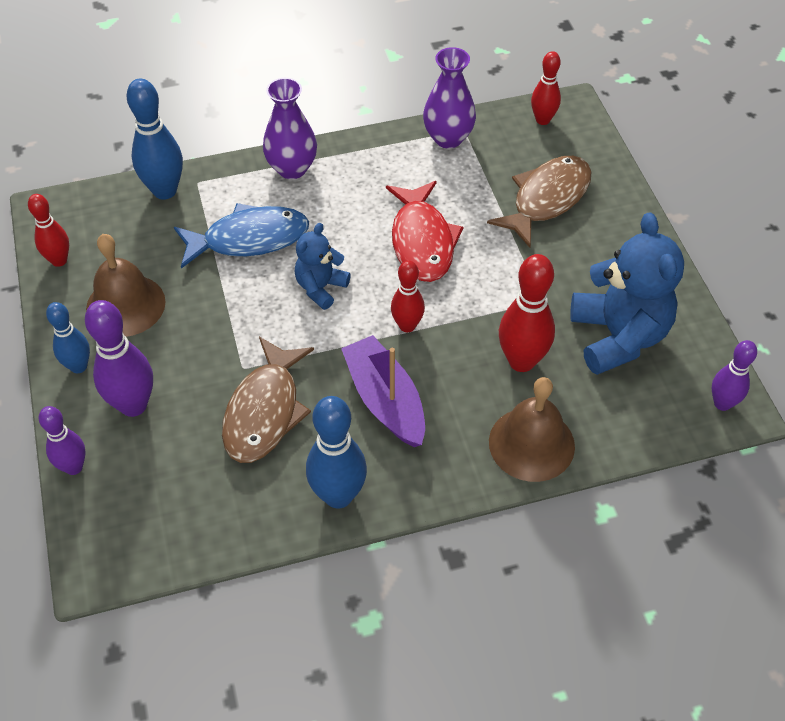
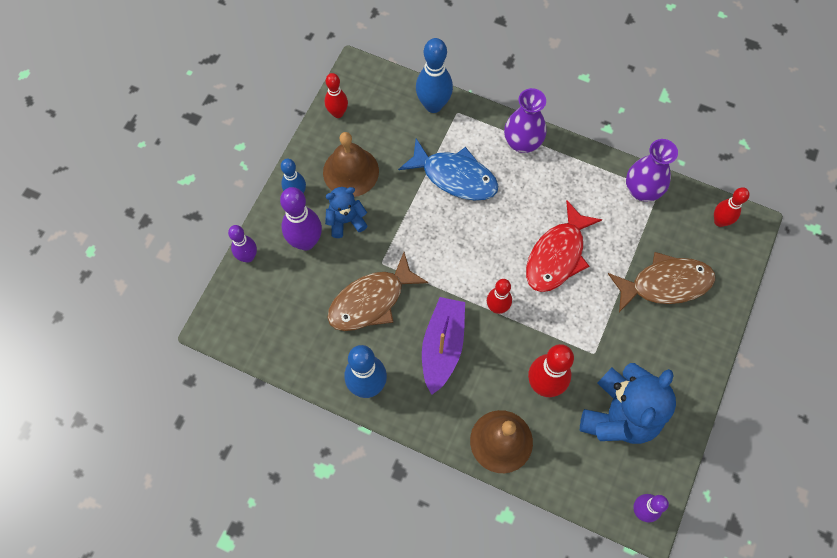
camera: 40 degrees right, 15 degrees up
(320, 288) = (468, 242): blue teddy bear -> blue teddy bear (346, 221)

